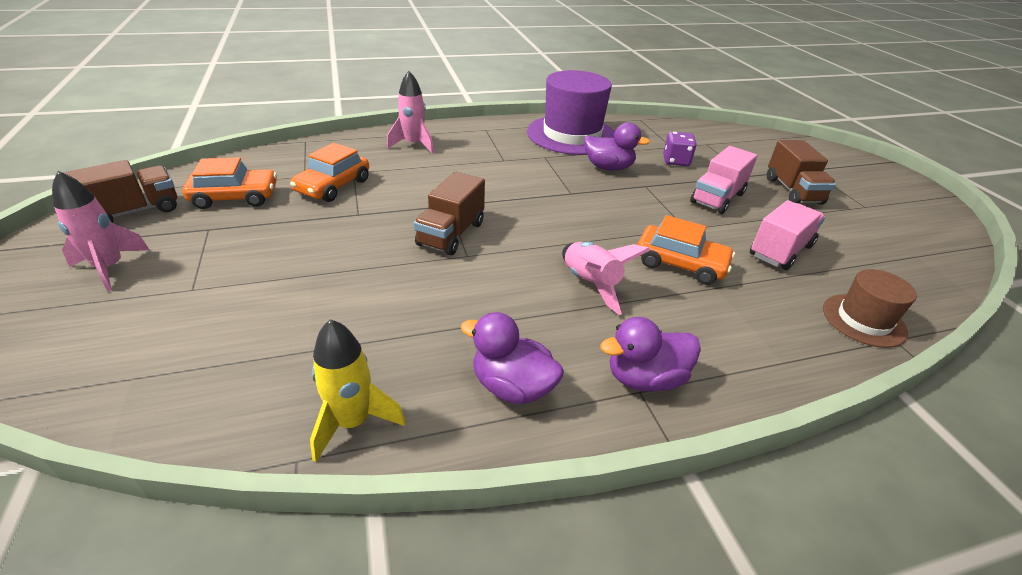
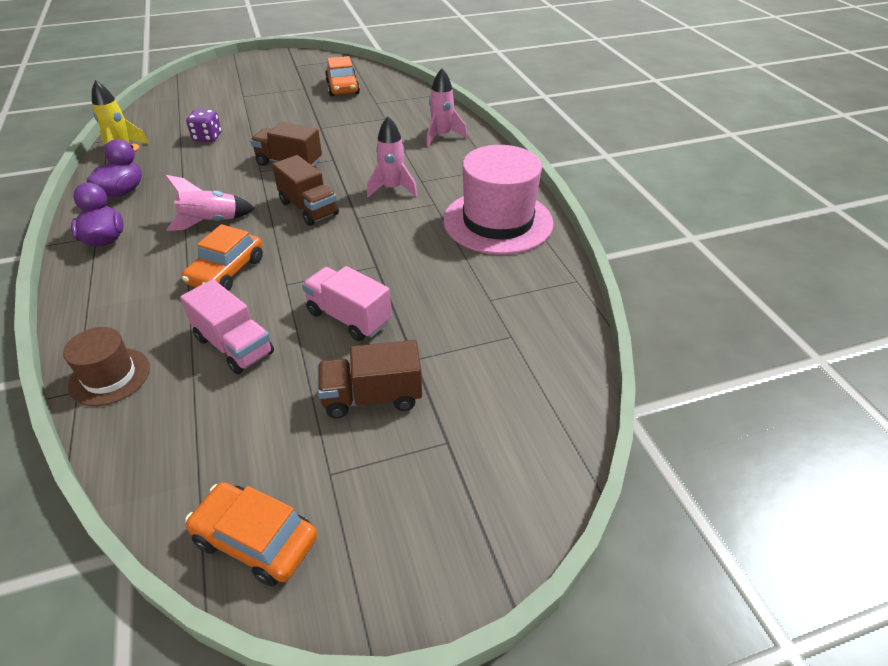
camera: 90 degrees right, 5 degrees up
(110, 268) = (267, 74): pink rocket -> pink rocket (392, 189)
(133, 212) = (324, 66): brown truck -> brown truck (309, 208)
(333, 186) = (361, 114): orange car -> orange car (255, 540)
(572, 135) = (498, 221): purple hat -> pink hat
(608, 167) = (416, 243): purple duck -> none
(676, 161) = (444, 297): purple dice -> purple dice (207, 137)

